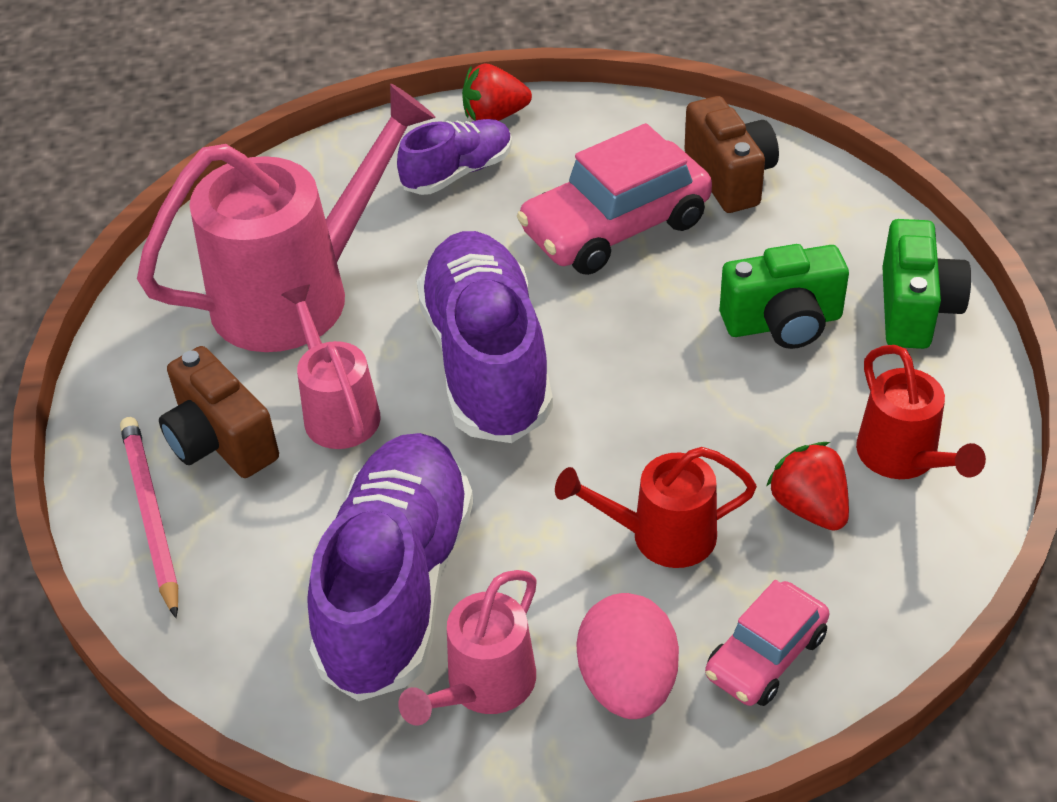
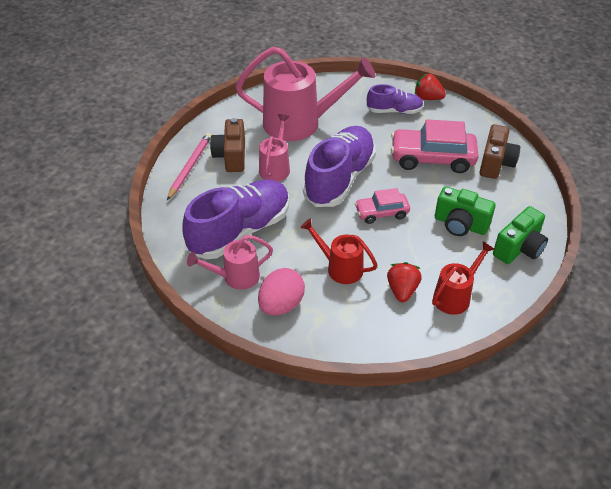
camera: 35 degrees right, 0 degrees up
(765, 656) = (335, 326): pink car -> pink car (381, 213)
(903, 459) = (455, 296): red watering can -> red watering can turned 150 degrees counterclockwise

